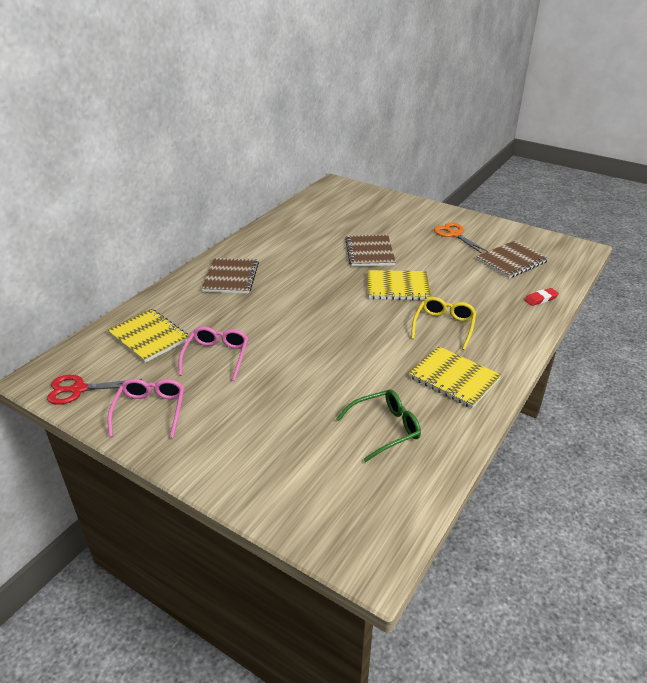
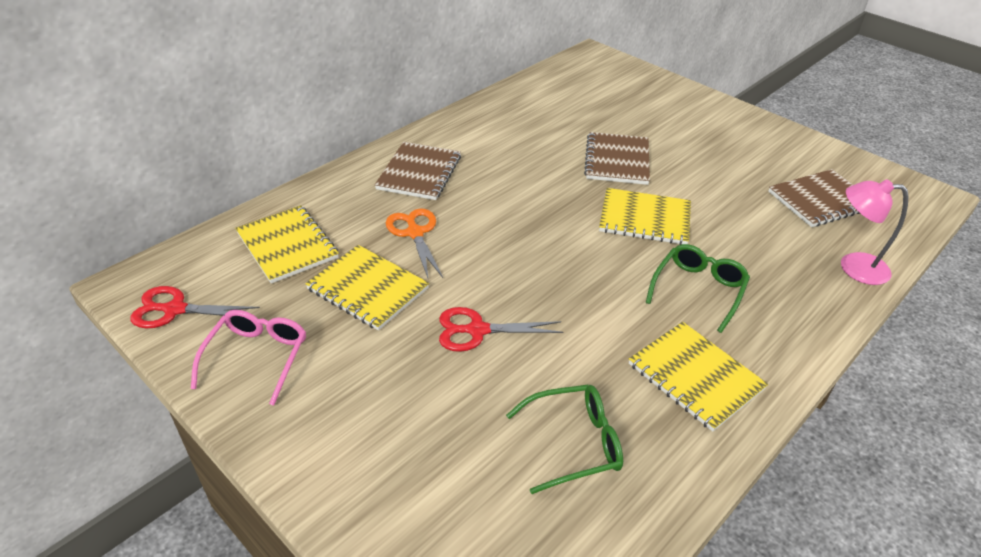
camera: 10 degrees right, 5 degrees up
(216, 357) = (367, 289): pink glasses -> yellow notebook
(301, 371) = (477, 330): none -> red scissors
(444, 326) = (698, 290): yellow glasses -> green glasses
(454, 234) = (744, 149): orange scissors -> orange scissors (415, 233)
(541, 299) = (853, 267): red eraser -> pink lamp

